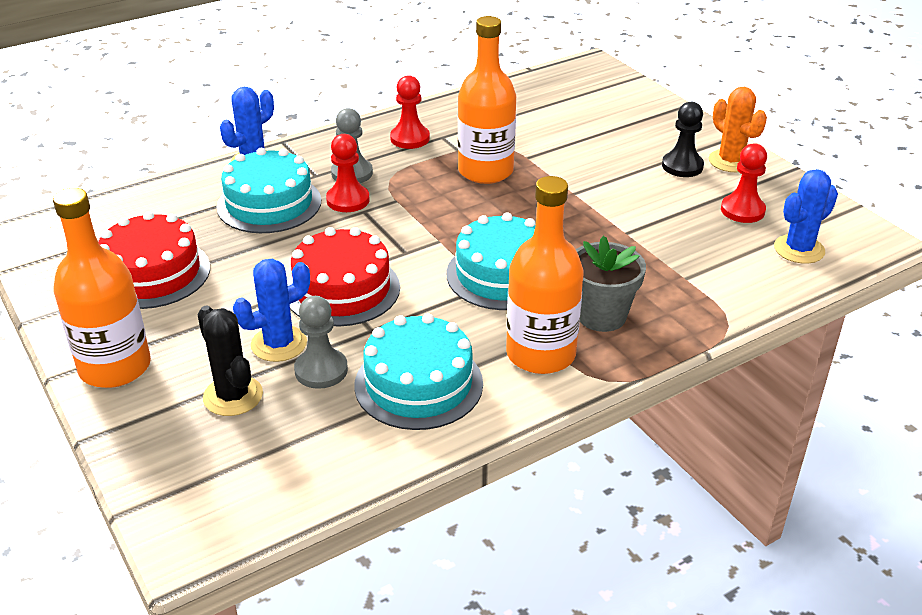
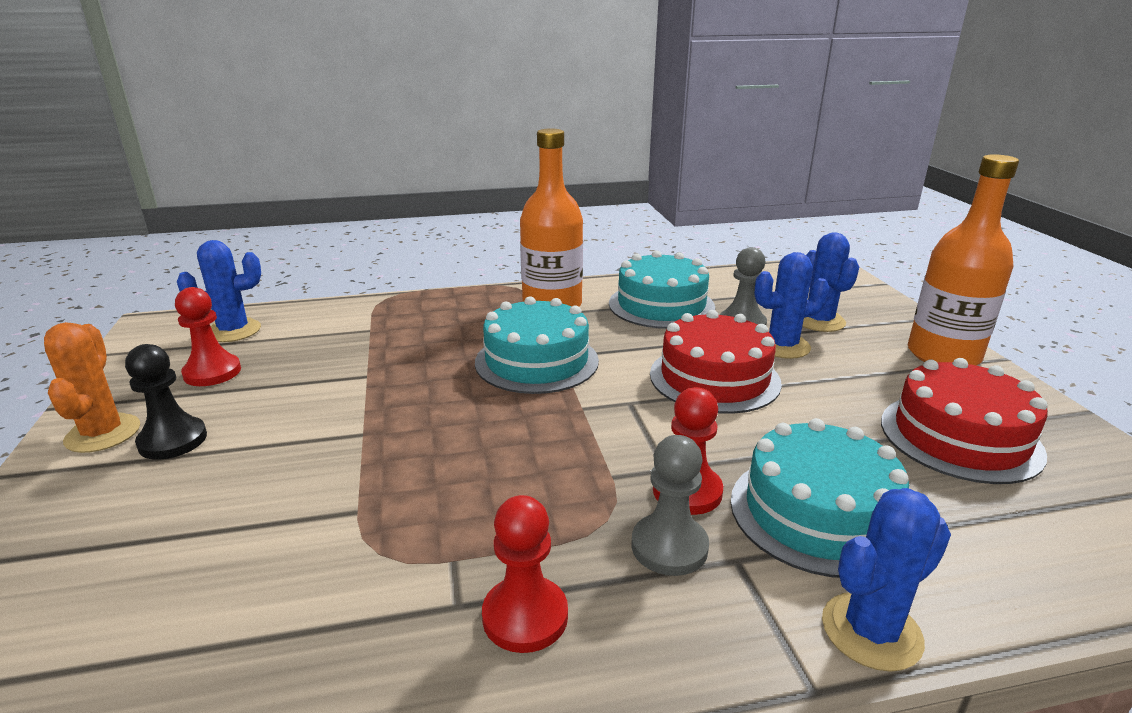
camera: 160 degrees left, 10 degrees down
(233, 396) = (819, 321): black cactus -> blue cactus
(485, 171) = (446, 497): orange bottle -> none
(601, 316) = (477, 318): grey flower pot -> none

